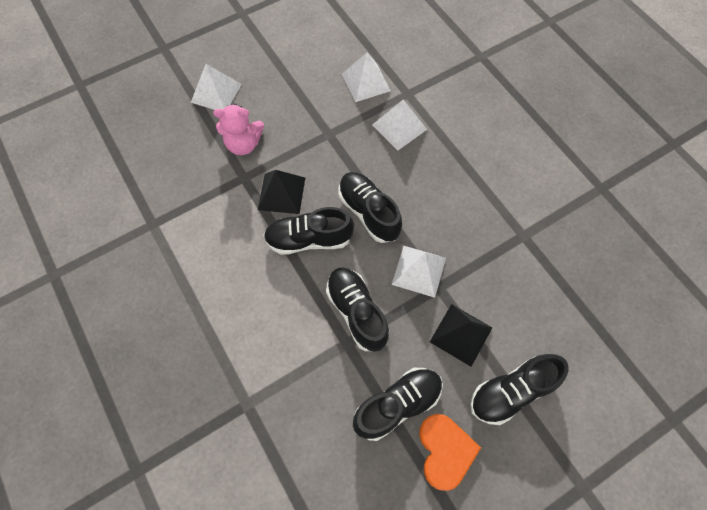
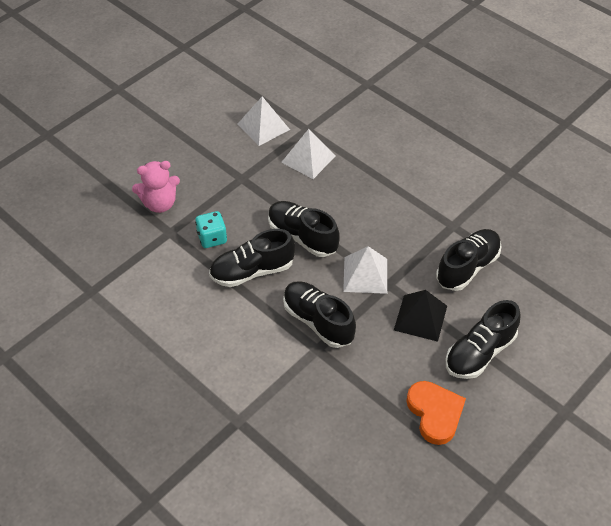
camera: 15 degrees left, 15 degrees down
(216, 93) = (116, 164): white pyramid -> none
(281, 193) = (212, 238): black pyramid -> turquoise dice
(397, 405) = (380, 387): black shoe -> black shoe (467, 267)

